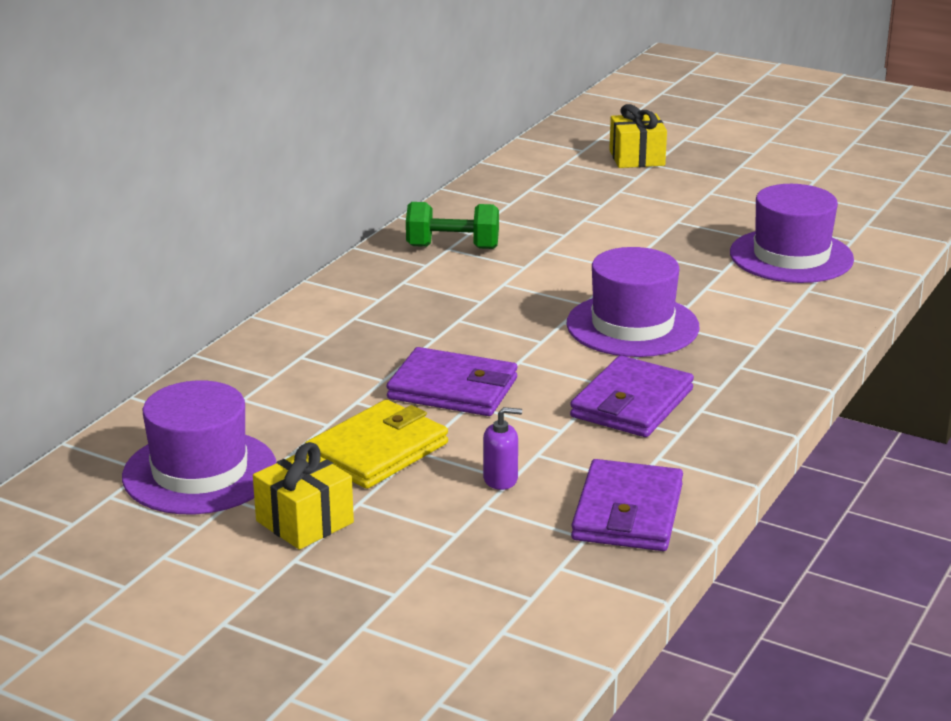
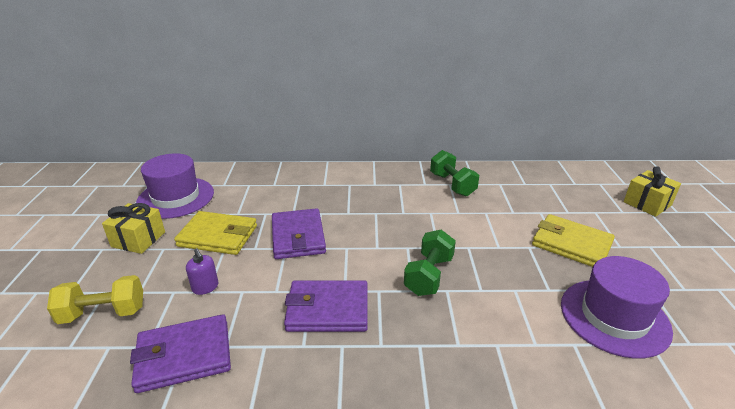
camera: 60 degrees right, 5 degrees up
(480, 566) = (103, 313): none -> yellow dumbbell
(632, 326) = (428, 275): purple hat -> green dumbbell
(663, 228) = (571, 244): none -> yellow wallet

